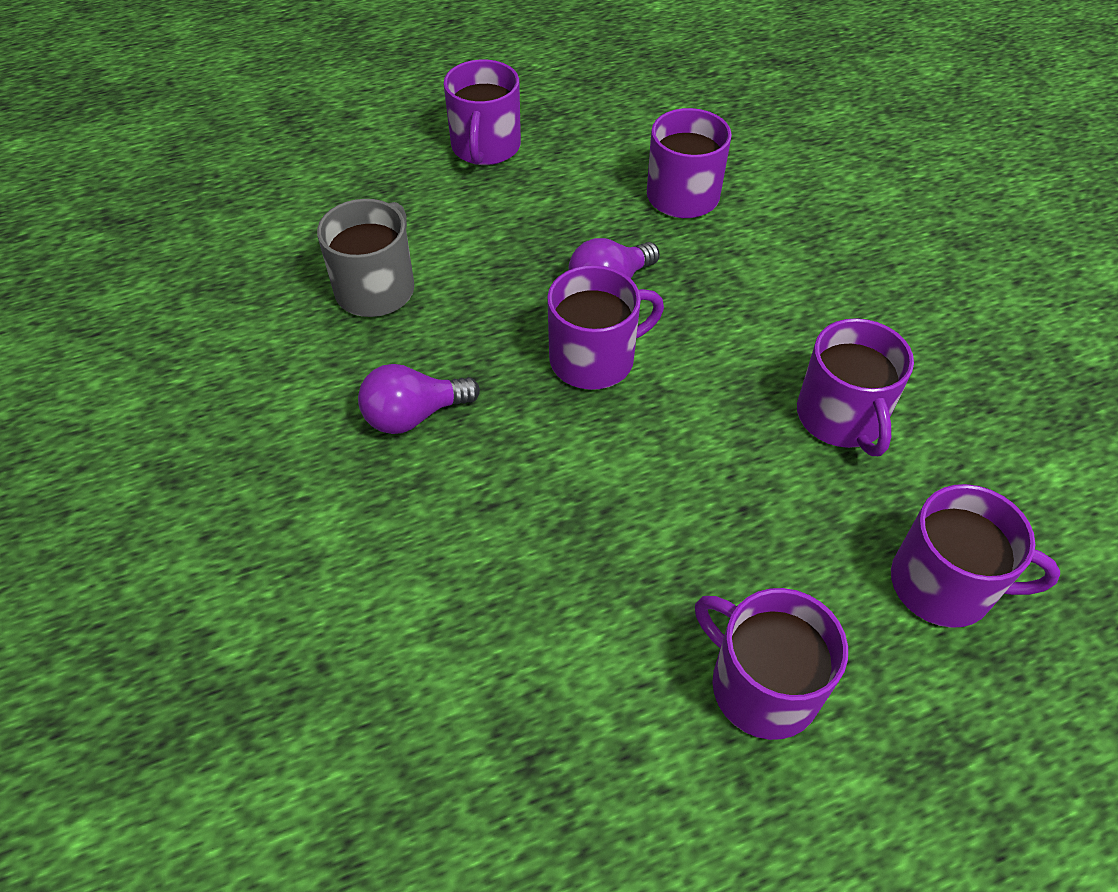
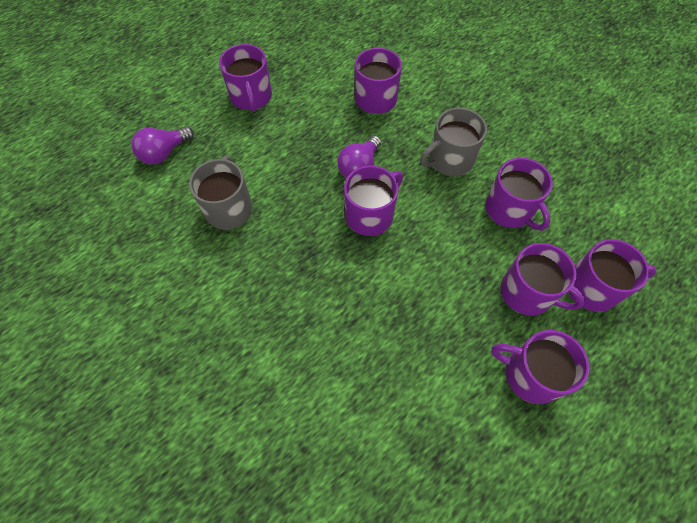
camera: 20 degrees left, 10 degrees up
(413, 415) = (286, 281): purple light bulb -> purple light bulb (164, 153)
(768, 314) = (449, 160): none -> grey mug
(816, 555) = (528, 293): none -> purple mug

